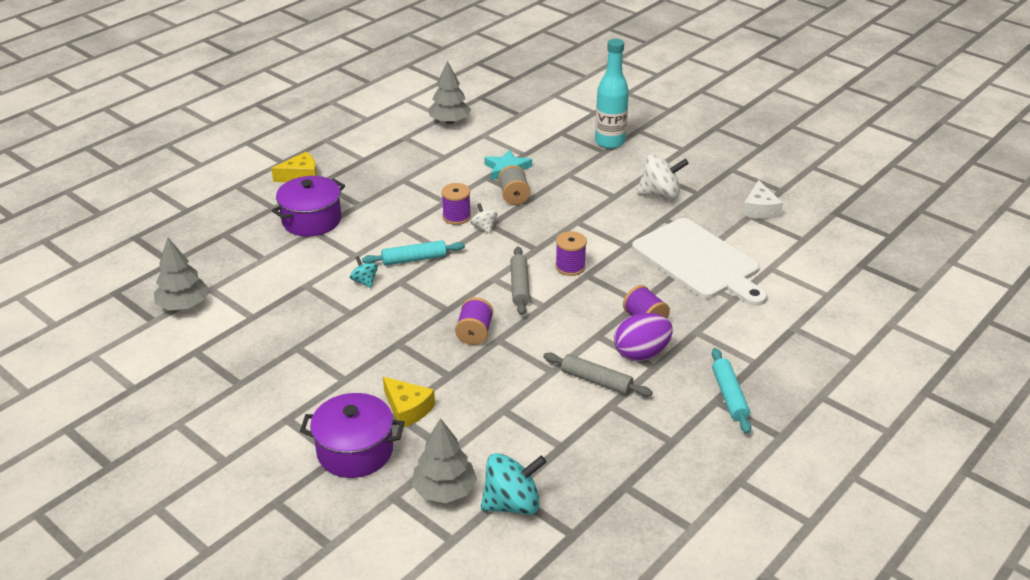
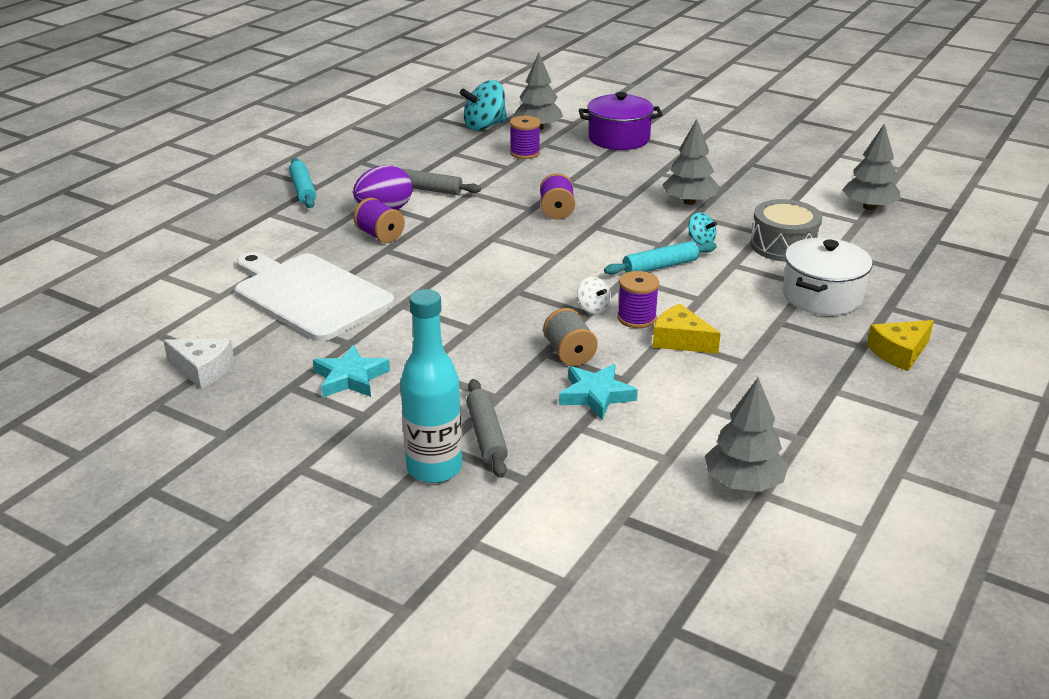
camera: 170 degrees right, 5 degrees down
(299, 269) = (783, 245): none -> grey drum
(311, 220) = (822, 296): purple pot -> white pot
(342, 331) = (689, 202): none -> grey tree
(407, 409) = (591, 161): yellow cheese -> yellow cheese (680, 340)
(519, 286) = (524, 252): grey rolling pin -> grey rolling pin (486, 435)
(570, 267) = (470, 275): purple spool -> purple spool (525, 153)
(660, 194) = (350, 378): white spinning top -> turquoise star
(759, 209) = (203, 370): white cheese -> white cheese turned 120 degrees clockwise

